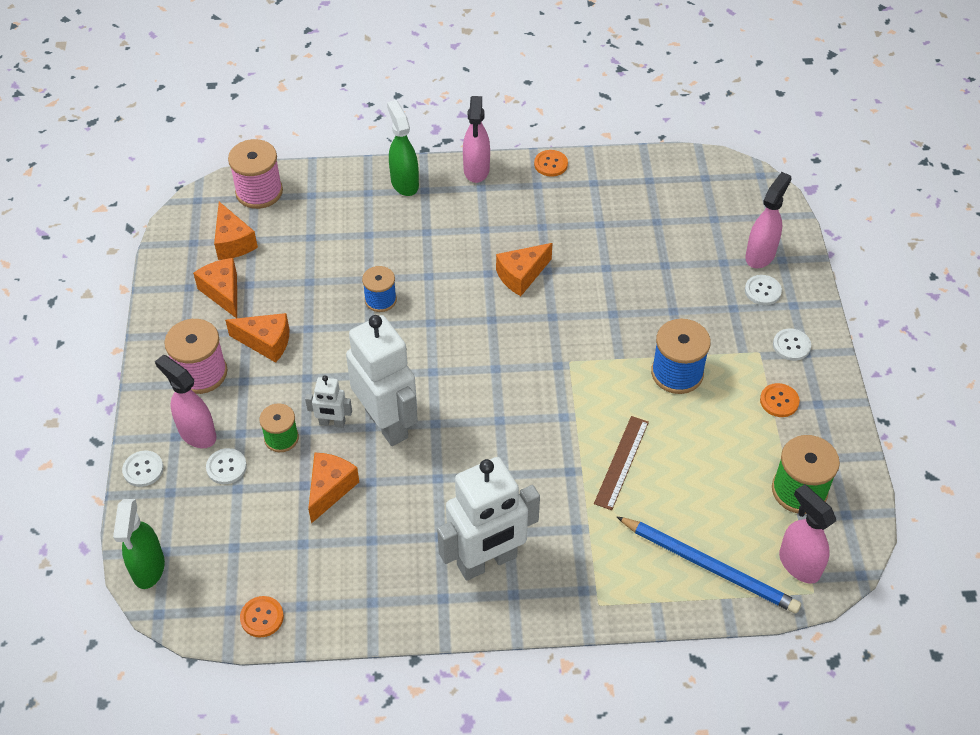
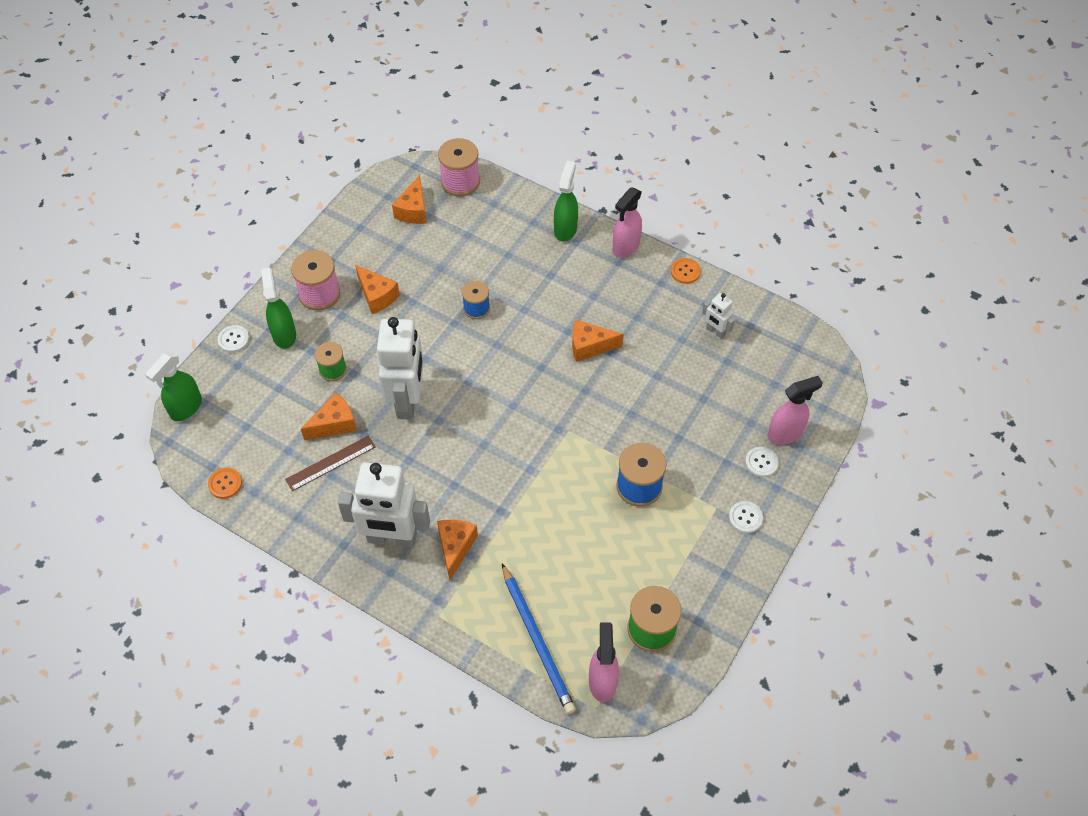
camera: 35 degrees right, 5 degrees up
(197, 433) = (284, 334): pink spray bottle -> green spray bottle
(223, 292) = (378, 244): orange cheese -> orange cheese (455, 547)
(226, 467) = (283, 369): white button -> none
(332, 423) = (373, 379): white robot -> white robot (715, 331)
(621, 462) = (541, 527): brown ruler -> brown ruler (330, 463)
(779, 401) = (697, 554): orange button -> none

